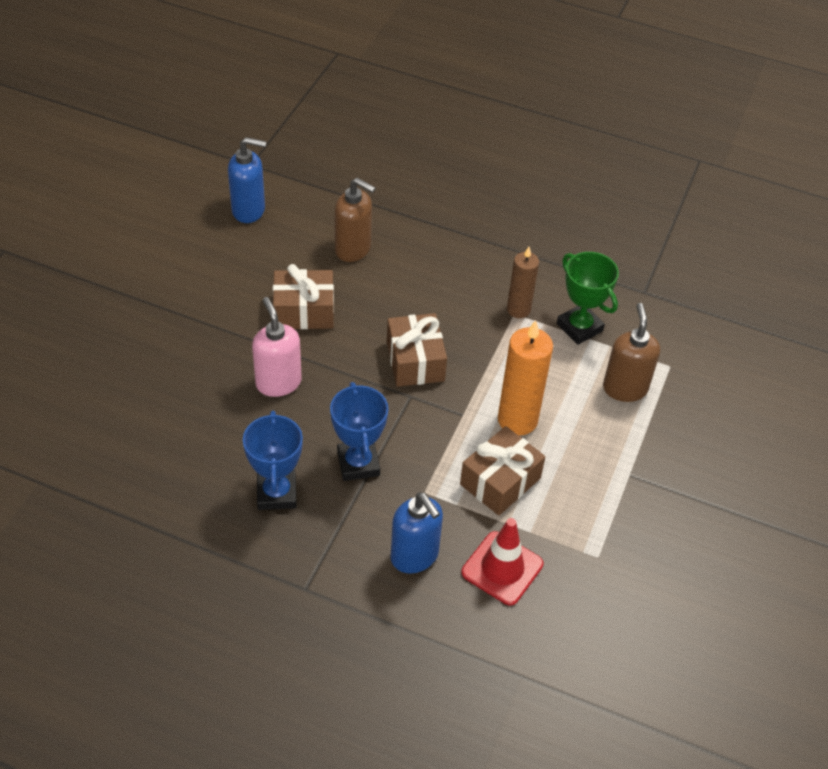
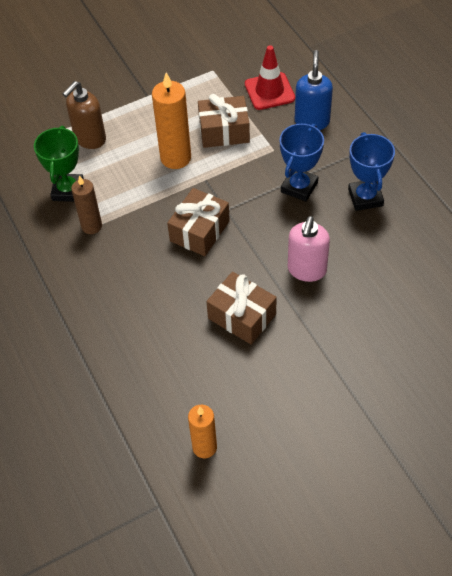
camera: 135 degrees left, 5 degrees up
(249, 210) = (204, 447): blue soap dispenser -> orange candle
(276, 493) = (365, 198): blue trophy -> blue trophy turned 45 degrees counterclockwise
(353, 249) = (155, 349): brown soap dispenser -> none

